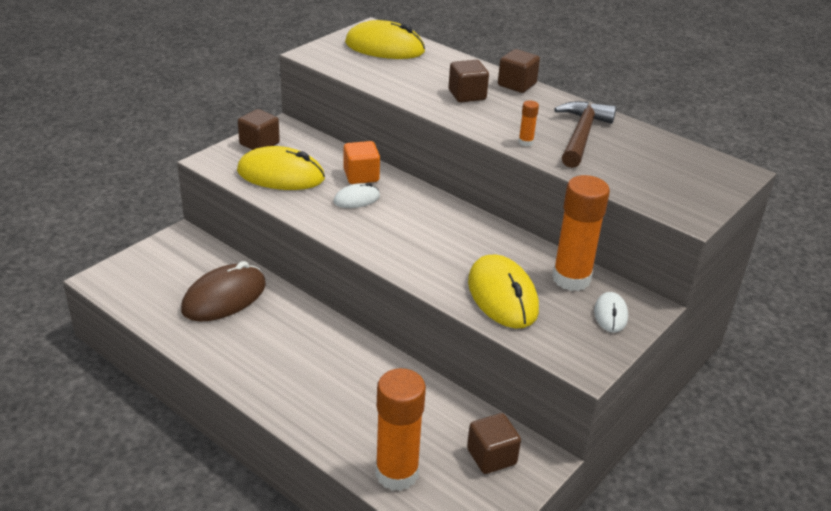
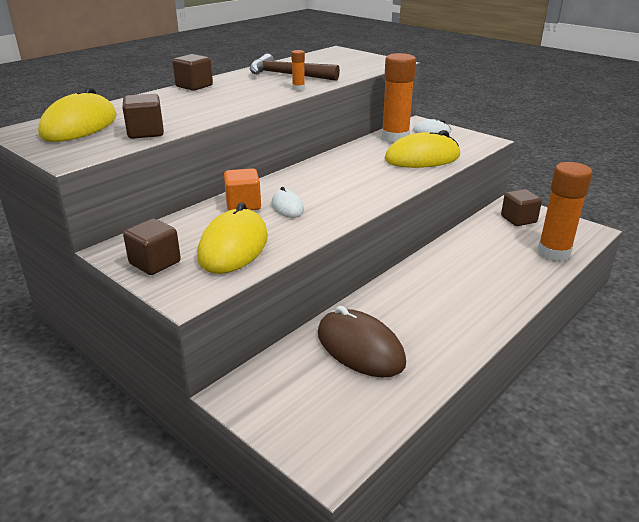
camera: 85 degrees left, 5 degrees down
(467, 95) = (209, 100): brown cube -> brown cube (146, 132)

